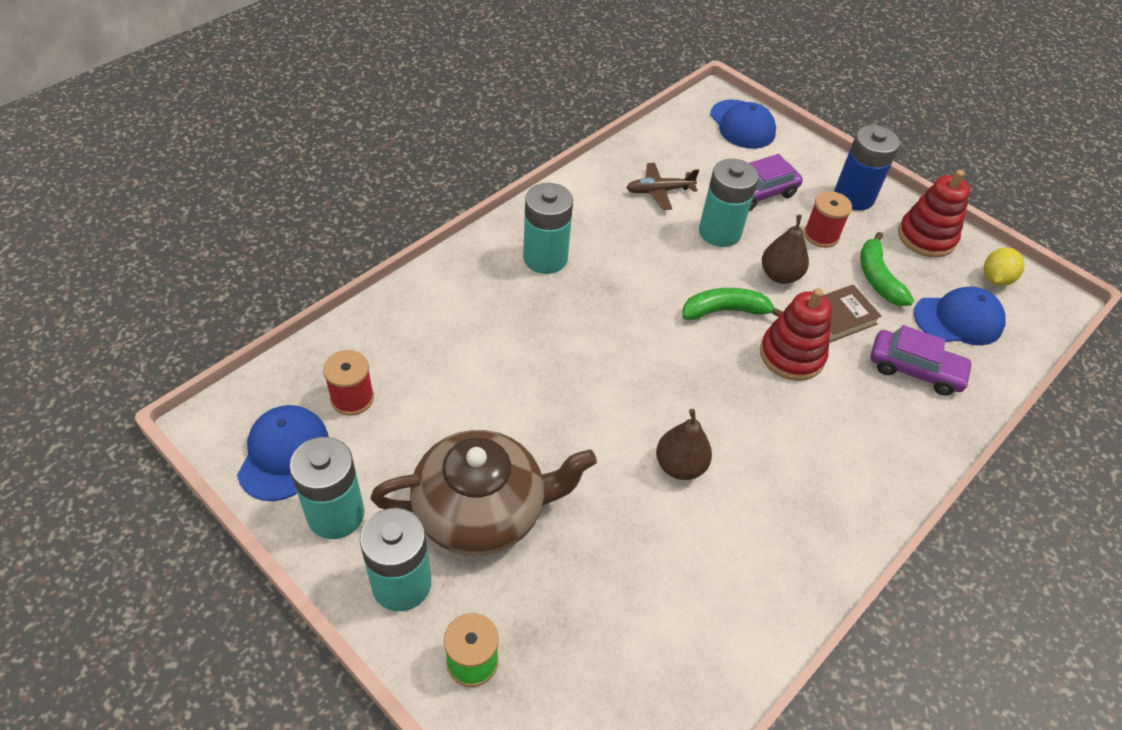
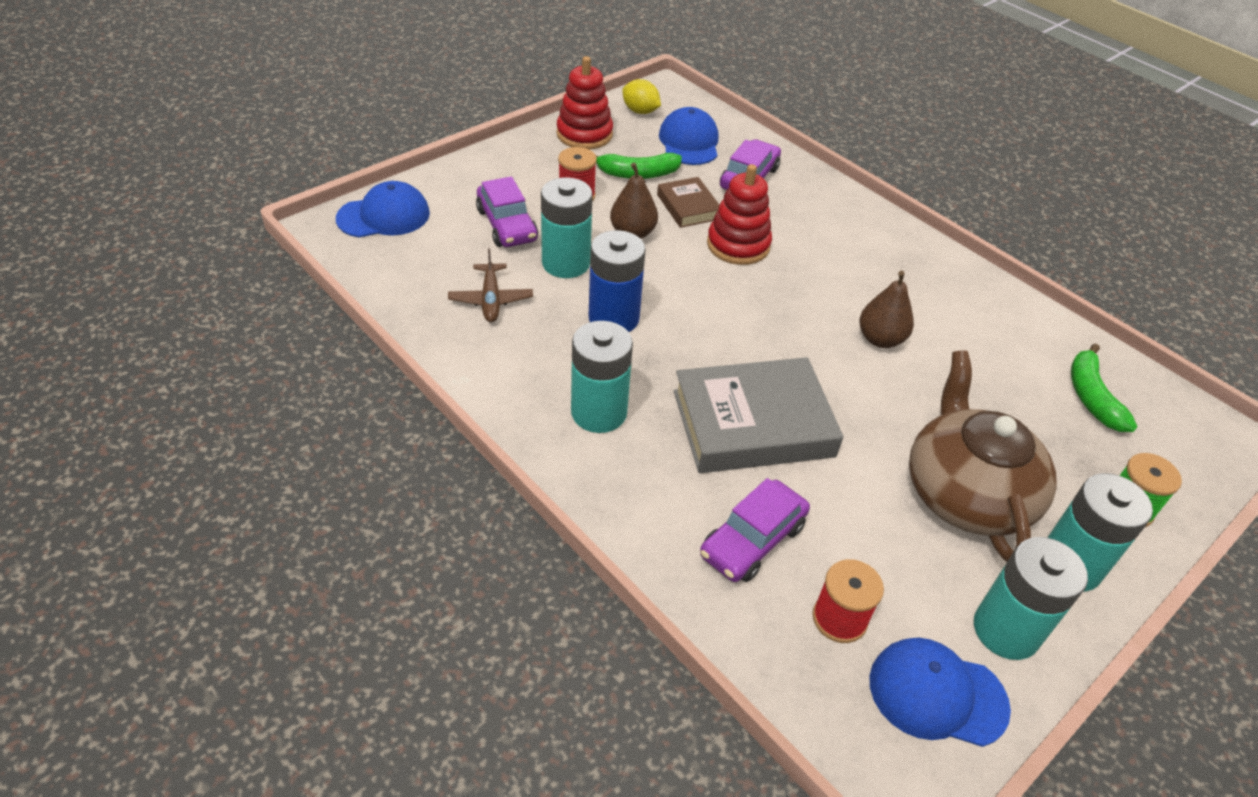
camera: 85 degrees left, 5 degrees down
(424, 348) = (752, 540): none -> purple car
(547, 355) = (753, 423): none -> grey book
(725, 311) = (682, 278): green banana -> green banana (1091, 397)
(853, 197) = (522, 164): blue battery -> blue battery (613, 318)

